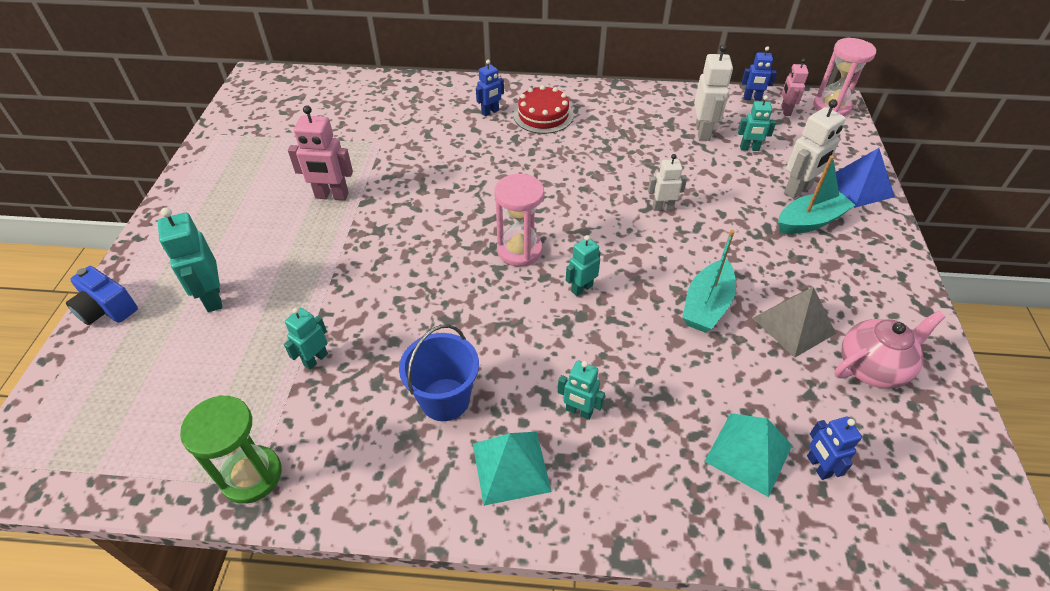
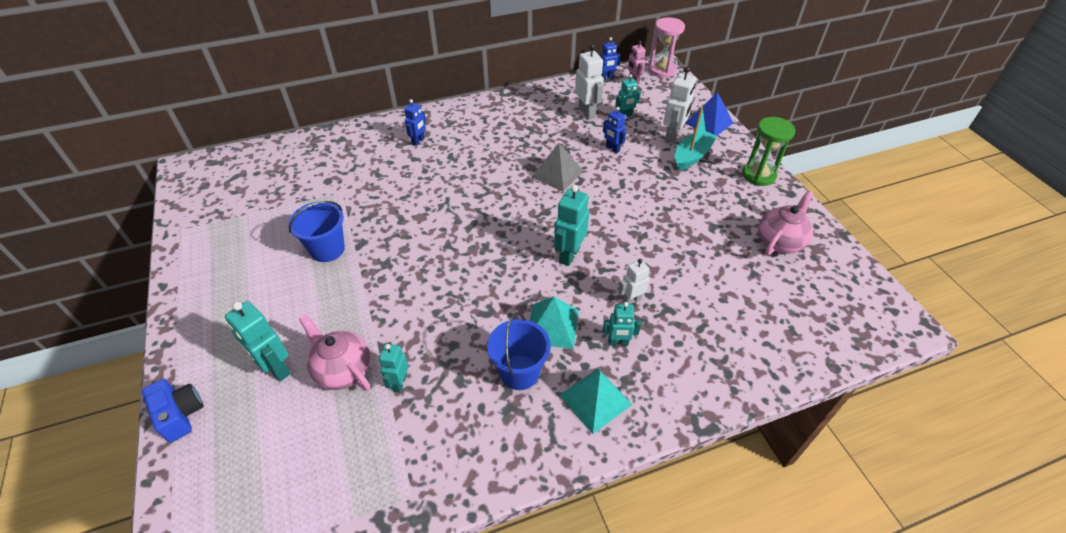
camera: 25 degrees left, 0 degrees up
(107, 309) = (180, 414): blue camera -> blue camera turned 135 degrees counterclockwise
(251, 476) = (405, 491): green hourglass -> green hourglass (758, 175)
(271, 324) = (343, 370): none -> pink teapot
(332, 196) = (327, 249): pink robot -> blue bucket
(519, 250) = (507, 242): pink hourglass -> none
(543, 115) = (462, 132): red cake -> none
(581, 288) = (569, 255): turquoise robot -> turquoise robot, size x1.59
(662, 207) = (591, 177): white robot -> white robot (631, 300)
(706, 305) = (659, 237): turquoise boat -> none
(748, 453) = (739, 326): turquoise pyramid -> turquoise pyramid (552, 326)
(794, 325) = (720, 231): grey pyramid -> grey pyramid (557, 173)
(818, 466) = (783, 317): blue robot -> blue robot (612, 149)

